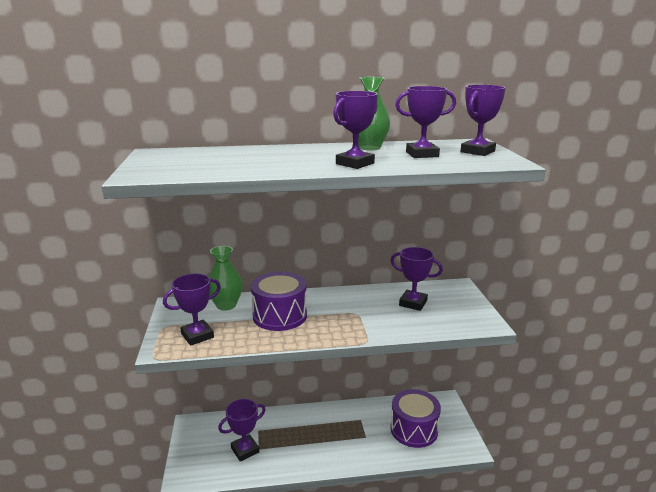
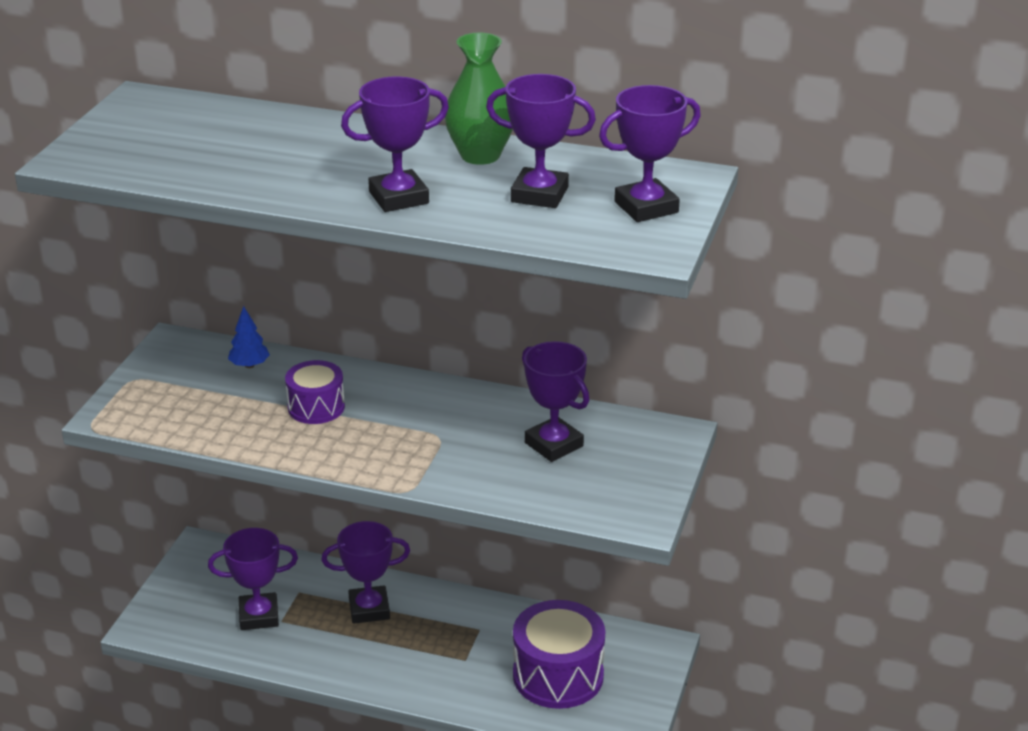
camera: 25 degrees right, 10 degrees up
(197, 336) = (171, 408): purple trophy -> purple trophy (369, 609)
(226, 305) = (249, 365): green vase -> blue tree
(280, 315) = (316, 407): purple drum -> purple drum, size x0.60

